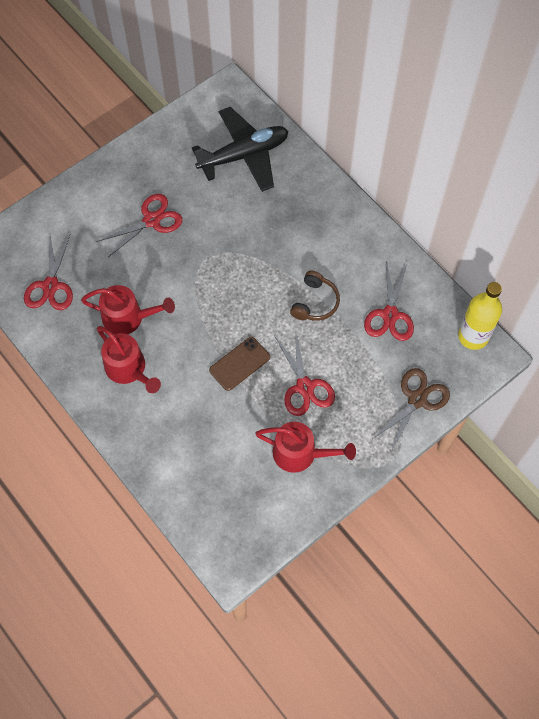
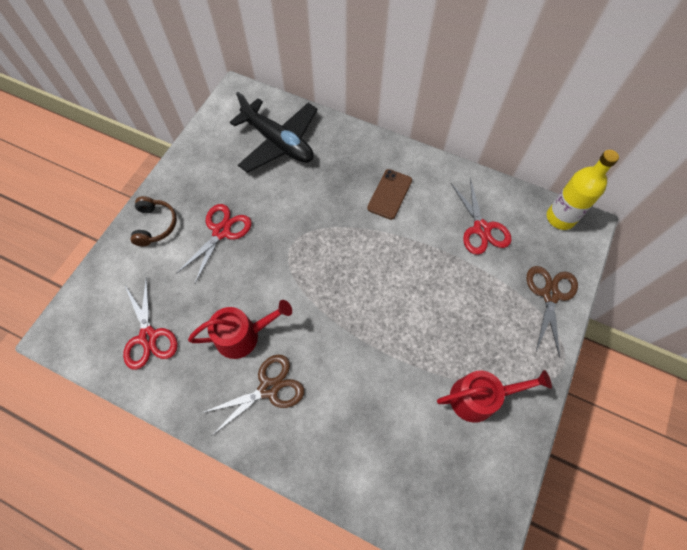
camera: 25 degrees left, 0 degrees up
(129, 369) = (269, 388): red watering can -> brown scissors
(239, 364) = (374, 333): brown phone -> brown phone (389, 194)
(244, 155) = (278, 142): black plane -> black plane turned 90 degrees clockwise
(305, 387) = (446, 328): red scissors -> none
(315, 302) = (411, 245): brown headphones -> brown headphones (155, 225)

